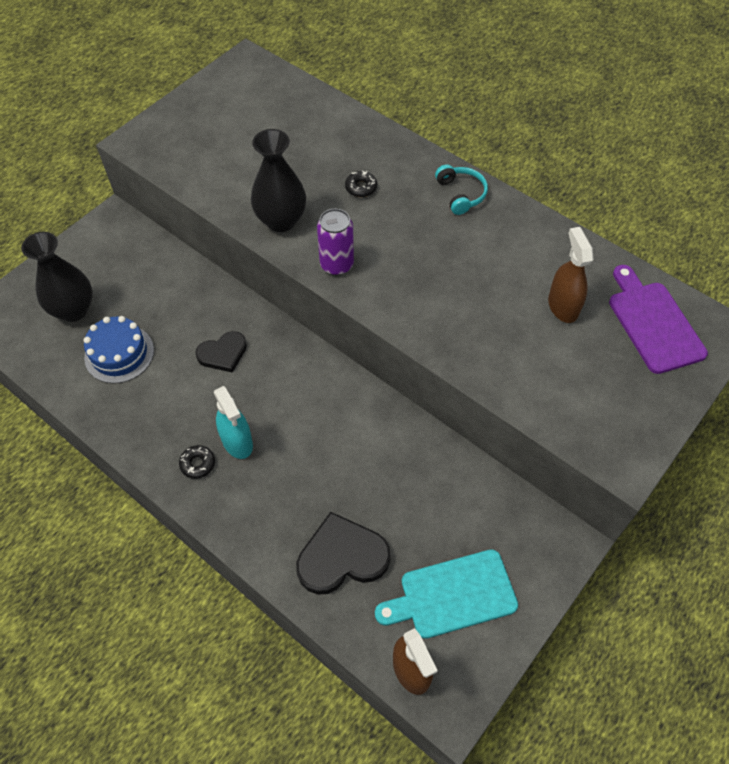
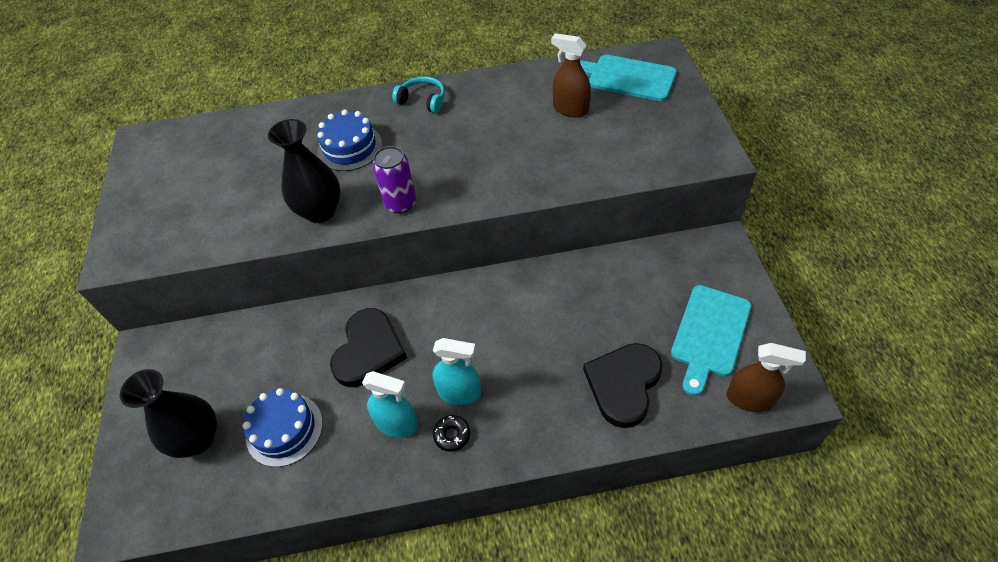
camera: 45 degrees left, 5 degrees down
(178, 420) = (397, 424): none -> turquoise spray bottle
(223, 353) = (368, 350): black heart -> black heart, size x1.58
(361, 187) = (350, 147): black donut -> blue cake
(653, 323) = (627, 77): purple cutting board -> turquoise cutting board

